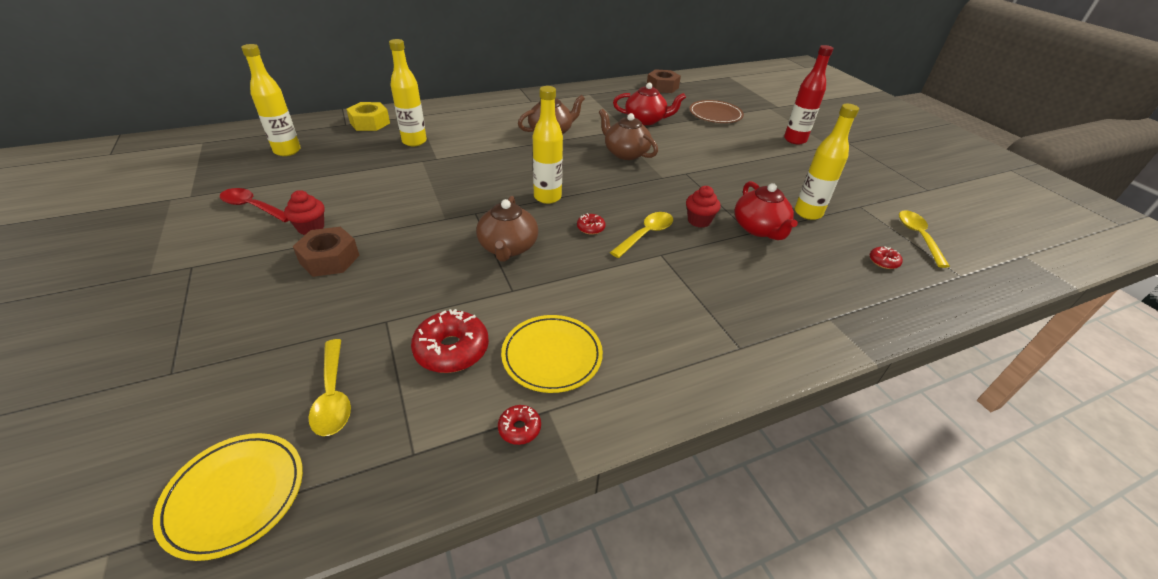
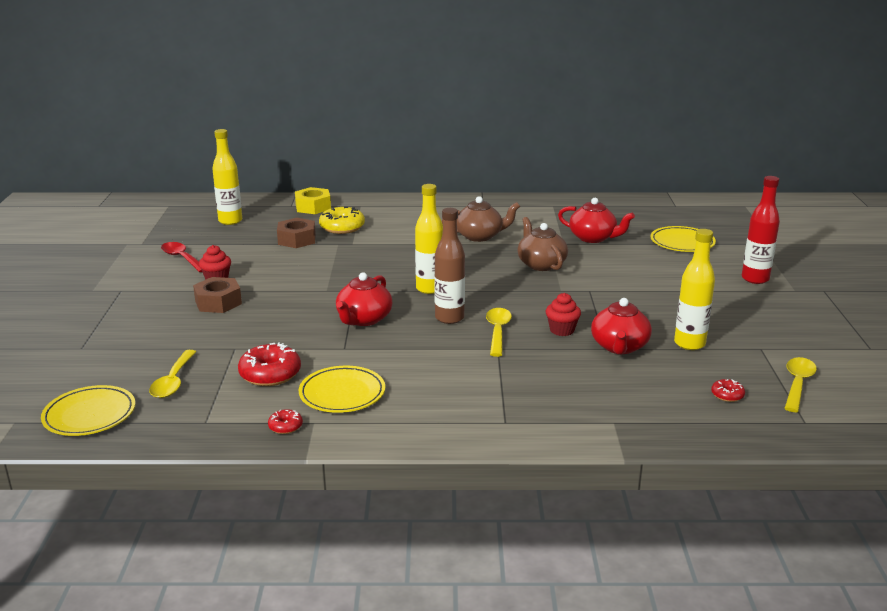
camera: 25 degrees right, 15 degrees down
(414, 141) = (342, 227): yellow bottle -> yellow donut
(508, 248) = (363, 319): brown teapot -> red teapot
(590, 228) = (449, 318): red donut -> brown bottle
(646, 234) = (498, 331): yellow spoon -> yellow spoon turned 60 degrees counterclockwise
(662, 87) = (646, 208): brown nut -> brown nut (297, 239)
(715, 115) = (682, 243): brown plate -> yellow plate

